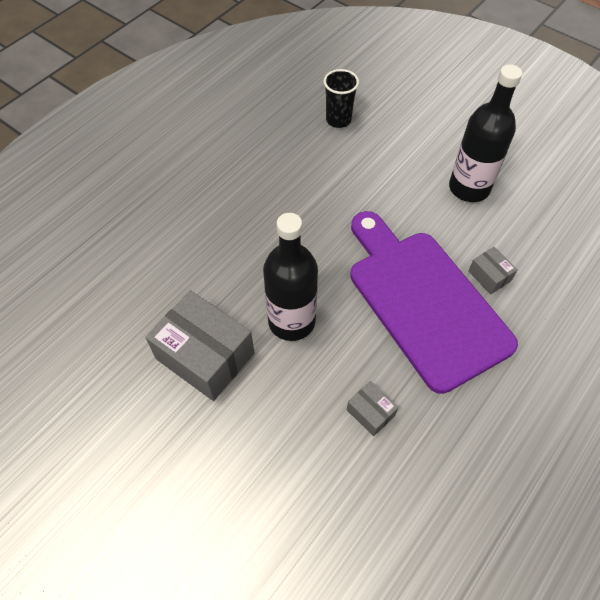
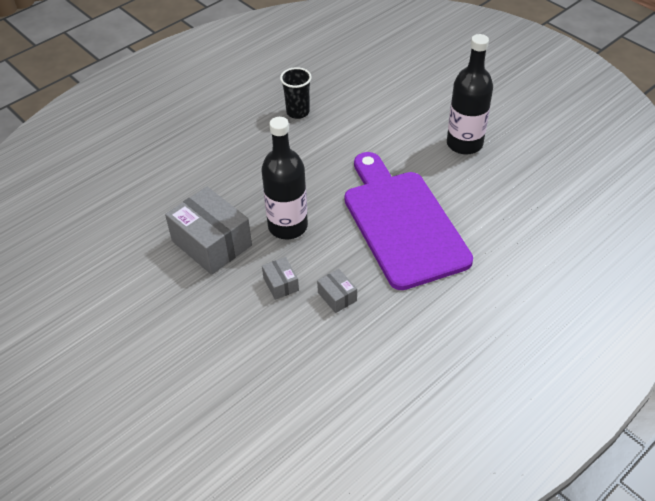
camera: 10 degrees right, 10 degrees down
(338, 120) = (363, 83): black cup -> black cup (298, 112)
(489, 276) = (464, 210): grey box -> grey box (281, 284)

